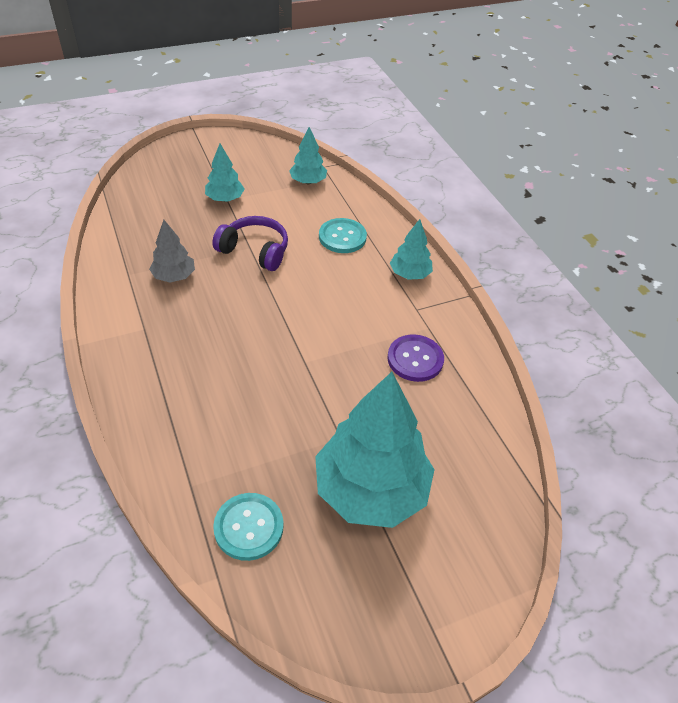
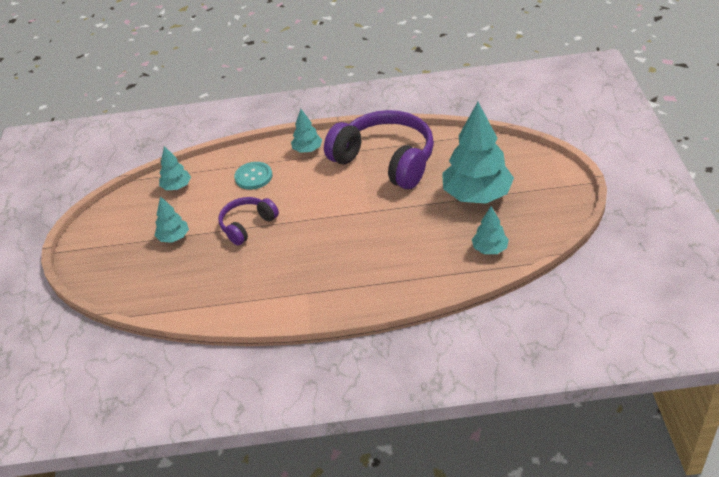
camera: 65 degrees left, 5 degrees down
(174, 276) = (256, 273): grey tree -> none
(249, 527) = (489, 249): turquoise button -> turquoise tree
(415, 359) = (385, 161): purple button -> purple headphones

